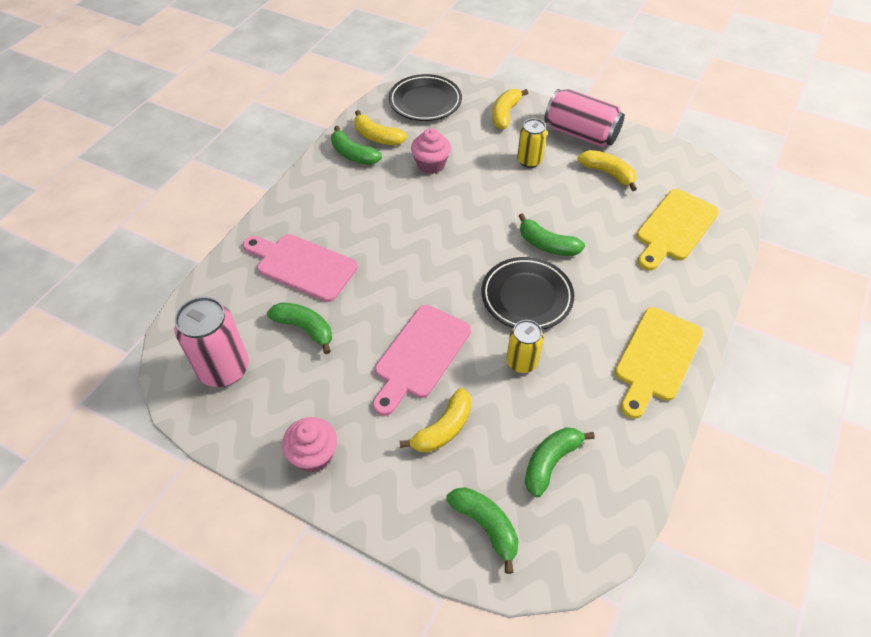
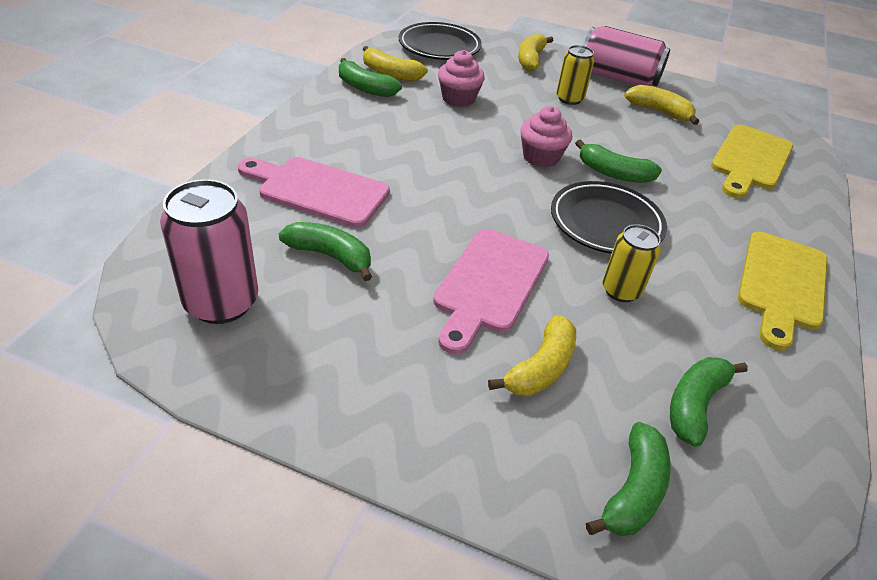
camera: 10 degrees left, 10 degrees down
(313, 455) = (364, 406): pink cupcake -> pink cupcake (541, 157)
(486, 526) = (633, 491): green banana -> green banana turned 75 degrees clockwise

